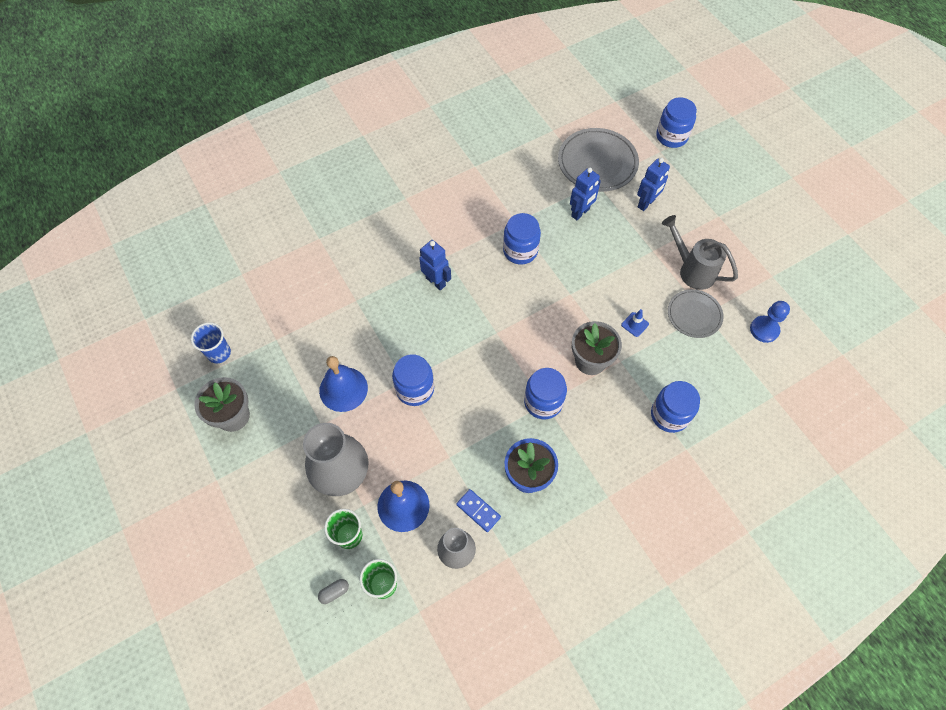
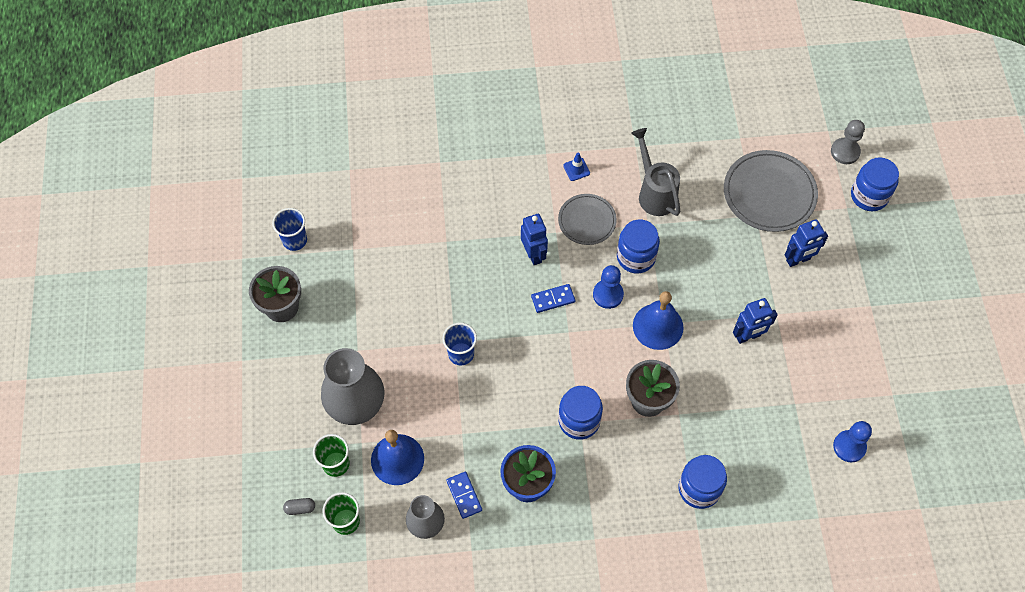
camera: 25 degrees right, 0 degrees up
(343, 389) = (393, 325): blue bell -> blue bell (658, 326)
(415, 389) = (461, 354): blue jar -> blue cup
(470, 311) = (553, 299): none -> blue domino
(513, 289) = (608, 294): none -> blue pawn
(580, 213) = (721, 242): blue robot -> blue robot (748, 336)
(635, 324) = (714, 383): blue traffic cone -> blue traffic cone (576, 169)
(636, 111) = (845, 152): none -> grey pawn
(692, 270) = (807, 352): grey watering can -> grey watering can (654, 193)
(694, 315) = (782, 399): grey plate -> grey plate (587, 221)

